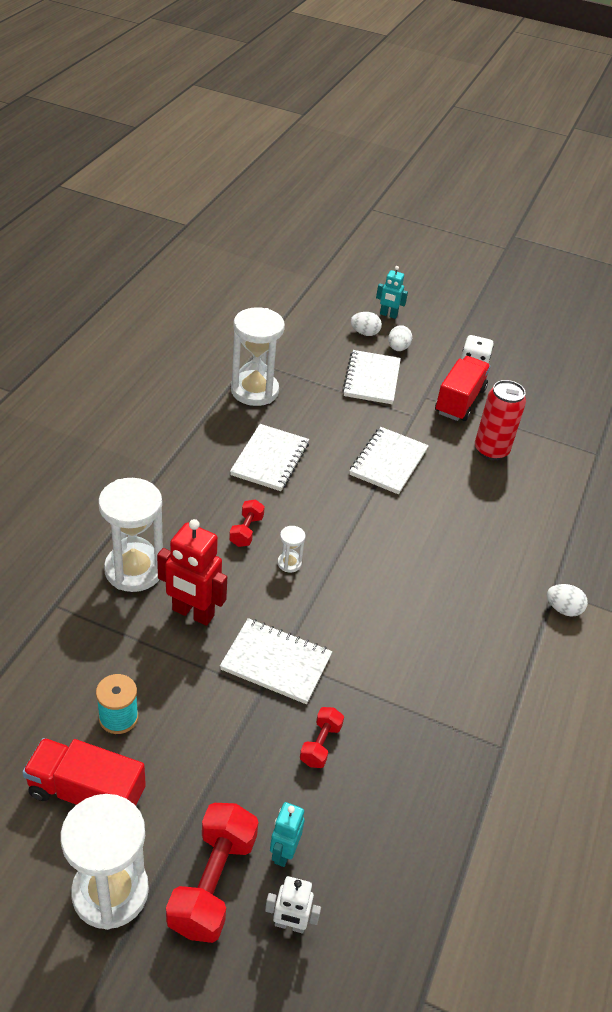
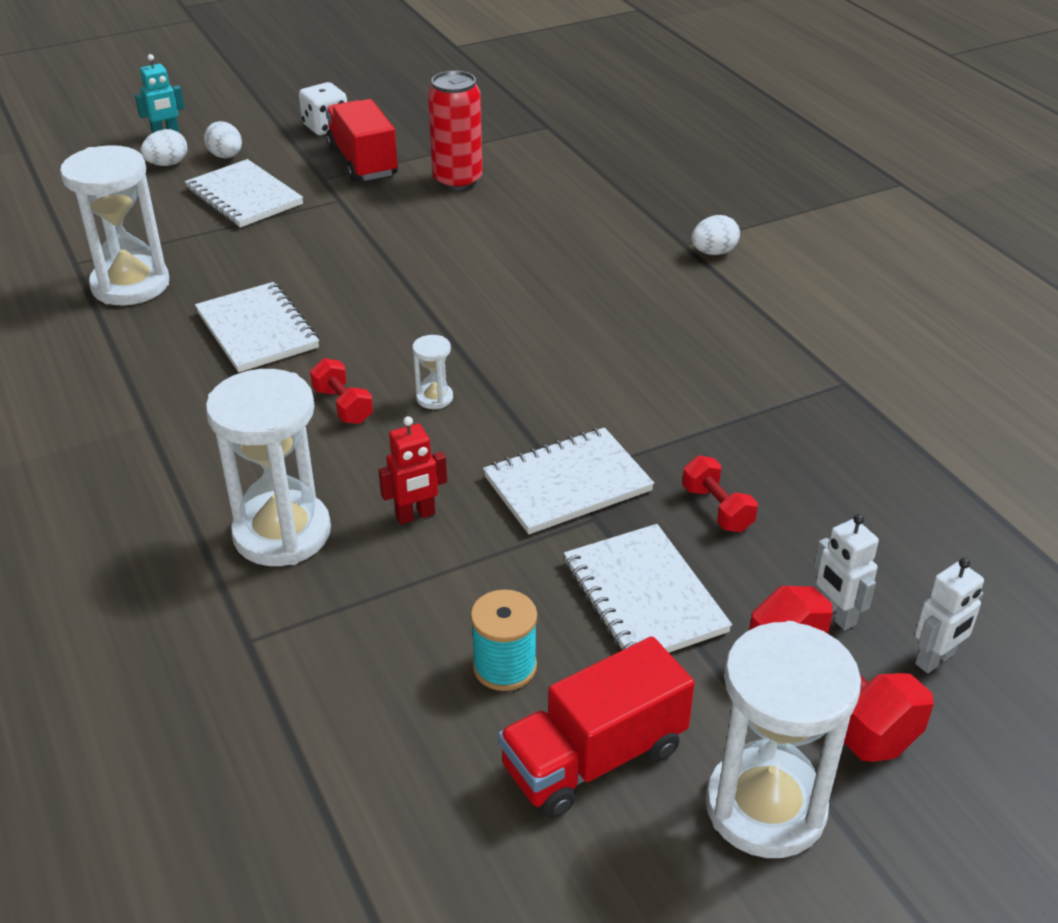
camera: 45 degrees left, 5 degrees down
(193, 613) = (415, 515): red robot -> red robot, size x0.58
(283, 852) = (836, 615): turquoise robot -> white robot
(388, 462) = (382, 251): white notebook -> white notebook (644, 597)

